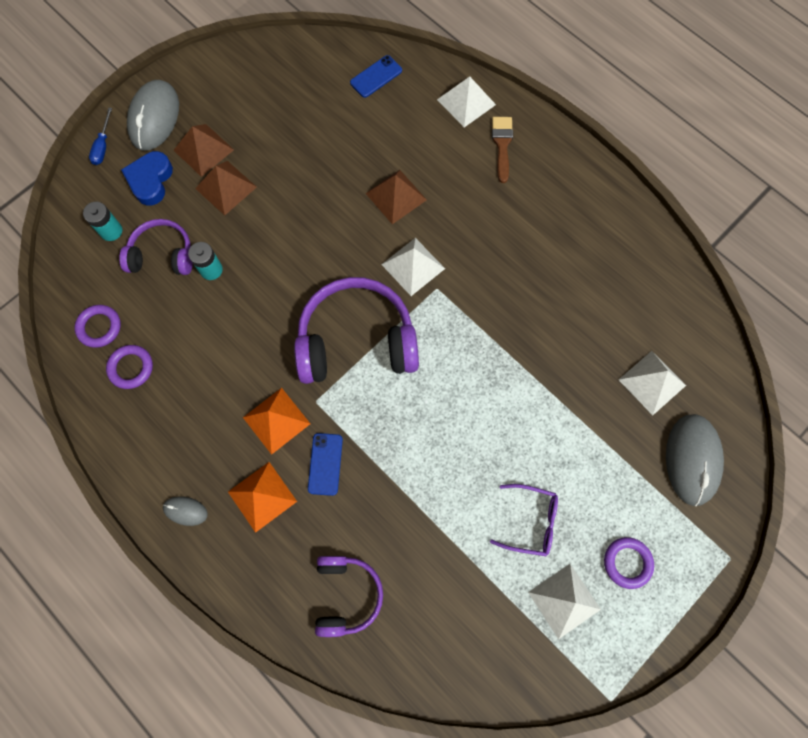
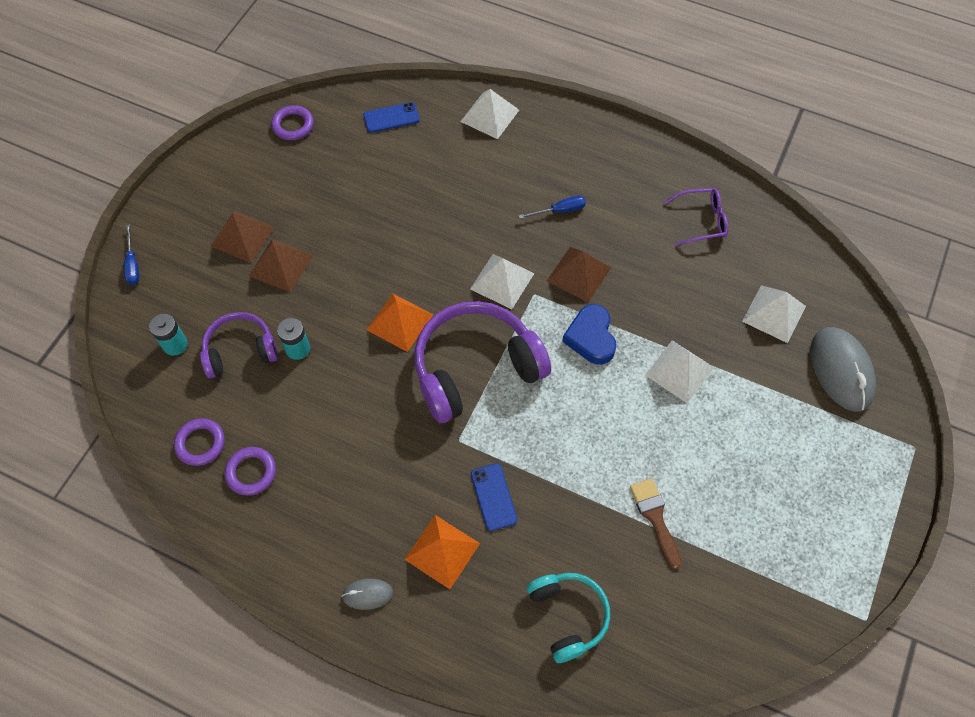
camera: 20 degrees left, 10 degrees down
(150, 180) = (198, 283): blue heart -> blue heart (591, 337)
(154, 118) = (177, 221): grey mouse -> none
(276, 420) = (426, 472): orange pyramid -> orange pyramid (400, 322)
(346, 594) = (568, 616): purple headphones -> turquoise headphones
(376, 77) = (391, 118): blue phone -> blue phone turned 45 degrees clockwise
(396, 196) = (457, 221): brown pyramid -> brown pyramid (578, 274)
(493, 216) = (560, 211): none -> blue screwdriver
(502, 145) = (541, 144): brown brush -> brown brush (655, 517)
(530, 521) = (717, 480): purple glasses -> purple glasses (701, 221)
(564, 600) = (781, 542): white pyramid -> white pyramid (679, 371)
(627, 562) = (824, 485): purple ring -> purple ring (293, 125)

